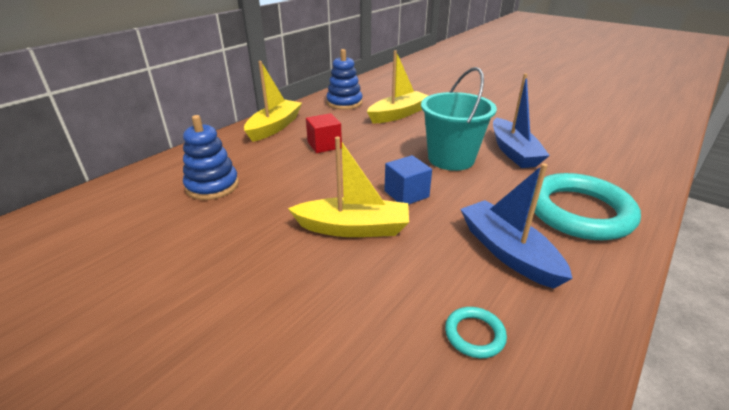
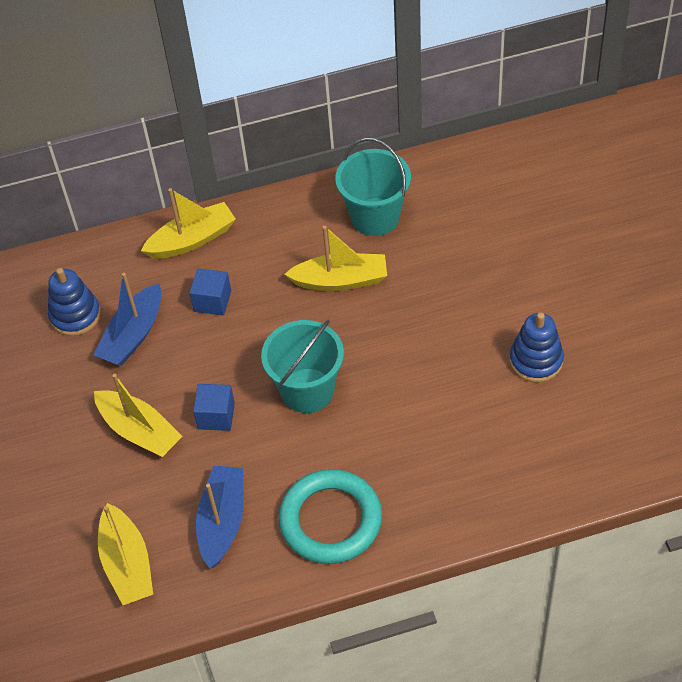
camera: 40 degrees right, 20 degrees up
(324, 145) = (212, 301): red cube -> blue cube
(344, 103) = (306, 222): blue stacking toy -> blue stacking toy (536, 360)
(382, 92) = (375, 217): none -> turquoise bucket
(474, 334) = (127, 564): turquoise ring -> yellow boat
(513, 152) = (381, 414): blue boat -> blue boat (133, 335)

